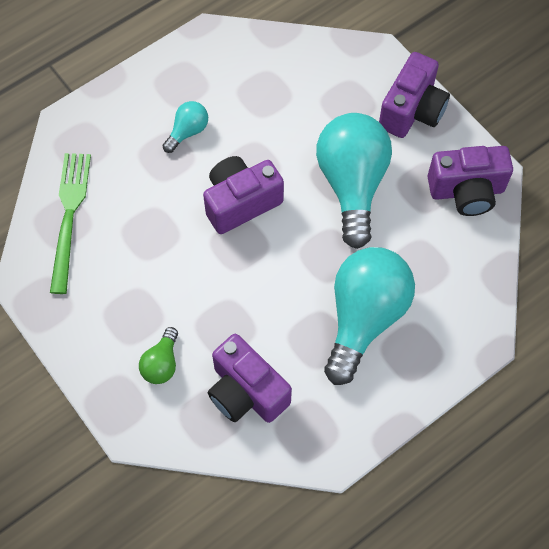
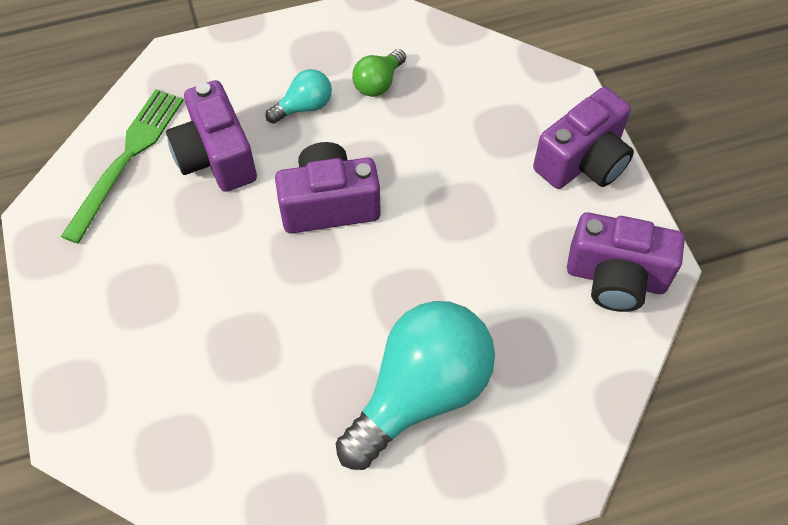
camera: 20 degrees right, 5 degrees down
(161, 363) = (147, 364): green light bulb -> green light bulb (378, 83)
(246, 392) = (232, 435): purple camera -> purple camera (216, 157)
(352, 184) = (473, 225): turquoise light bulb -> none

